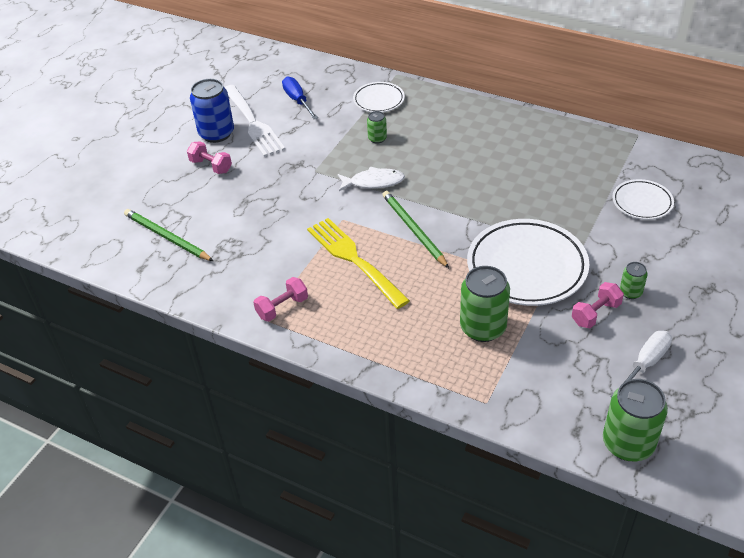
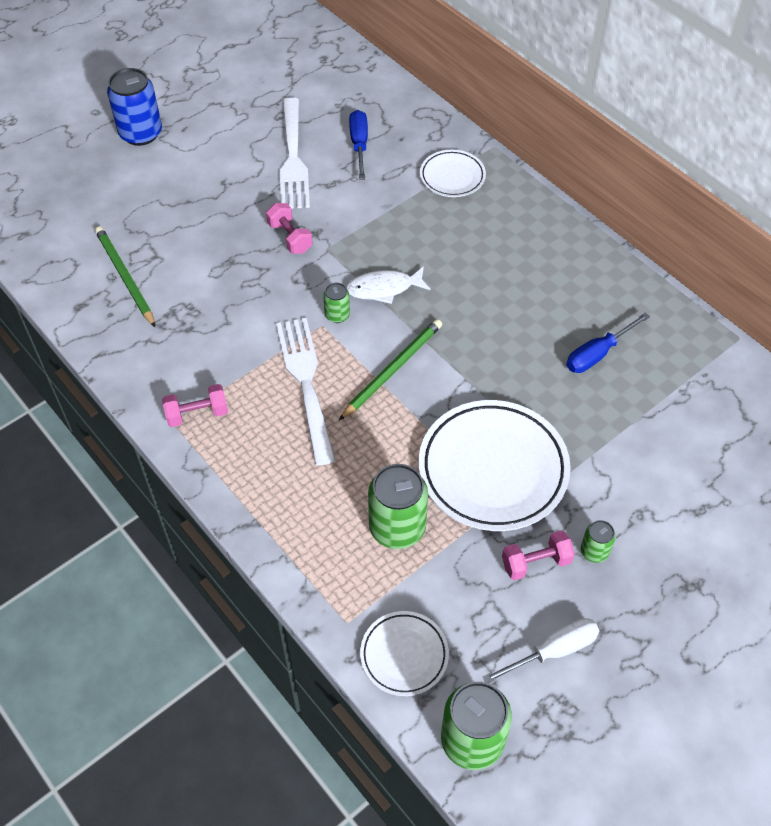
camera: 20 degrees right, 10 degrees up
(211, 166) = (217, 201): pink dumbbell -> pink dumbbell (290, 237)
(216, 133) = (246, 159): blue can -> blue can (141, 133)
(355, 260) = (306, 384): yellow fork -> white fork
(374, 182) = (384, 288): white fish -> white fish turned 150 degrees clockwise
(377, 138) = (421, 230): green can -> green can (337, 315)
(413, 230) = (393, 370): green pencil -> green pencil turned 45 degrees clockwise
(551, 174) = (597, 354): none -> blue screwdriver
(642, 202) = (684, 436): white plate -> white plate (404, 655)

